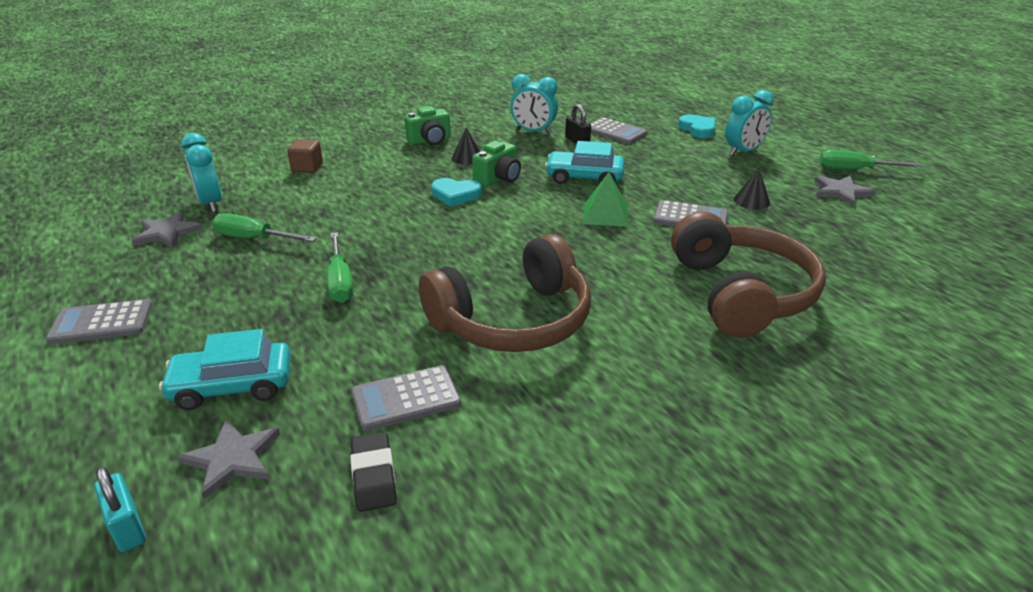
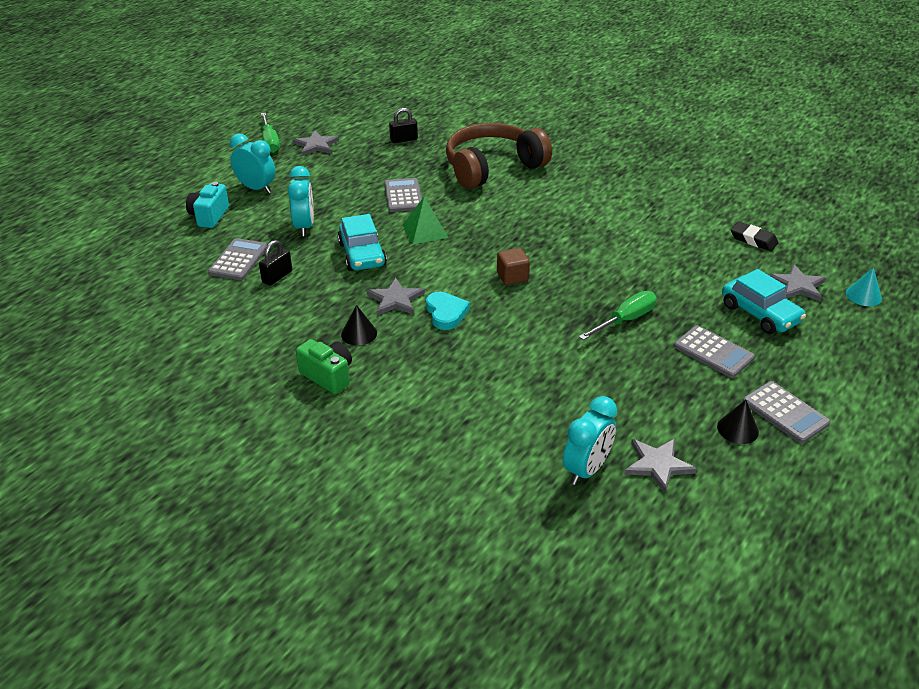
camera: 115 degrees left, 5 degrees up
(127, 527) = (863, 295): turquoise padlock -> turquoise cone
(254, 239) = (615, 398): green screwdriver -> none
(307, 168) = (457, 440): brown cube -> brown cube (512, 277)
(373, 476) = (753, 240): black eraser -> black eraser turned 75 degrees clockwise
(406, 399) = (698, 249): grey calculator -> grey calculator (713, 352)
(498, 178) = (395, 299): green camera -> grey star
(513, 320) = (595, 235): brown headphones -> none
(533, 132) = (263, 310): turquoise clock -> turquoise clock (304, 227)
(698, 129) = (209, 216): turquoise heart -> turquoise camera
(751, 201) = (356, 176): black cone -> black cone (737, 429)
(848, 247) = (403, 139): none -> black padlock

